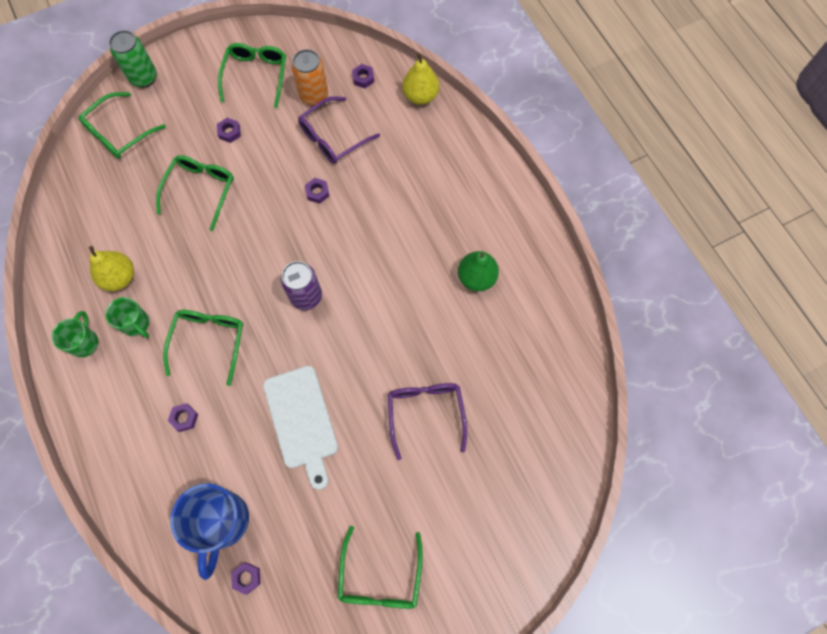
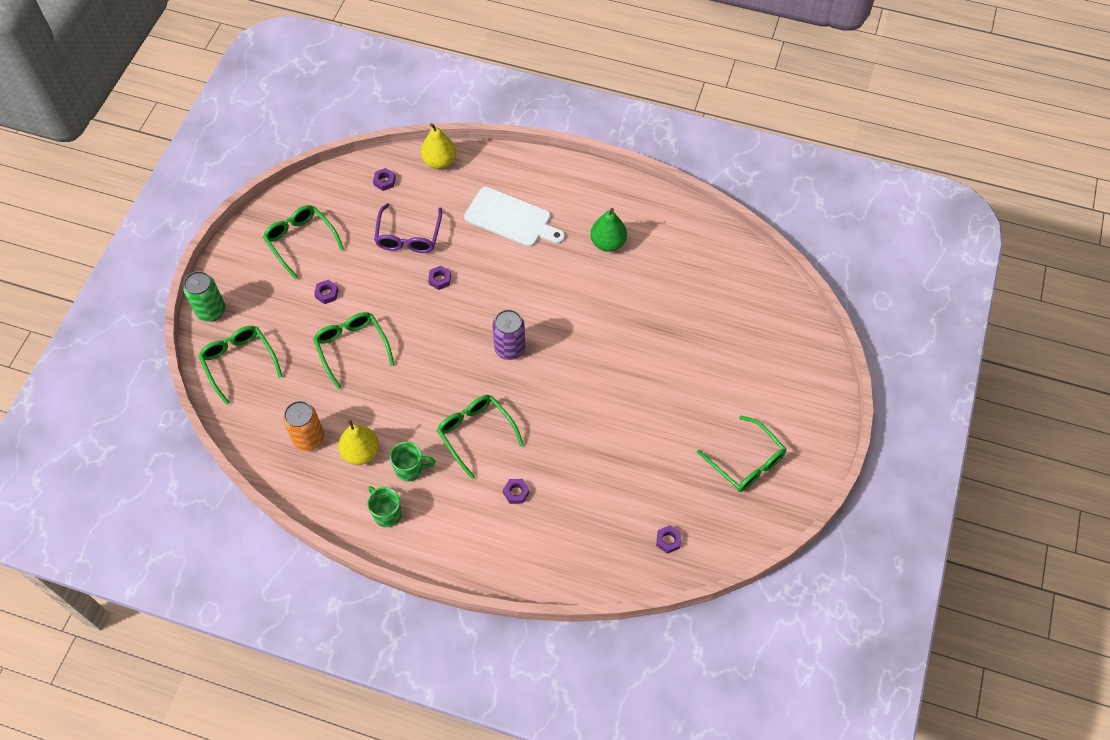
camera: 45 degrees left, 10 degrees down
(119, 133) = (239, 363): green glasses -> green glasses turned 150 degrees clockwise
(222, 522) = (615, 526): blue mug -> none
(302, 421) = (596, 423): white cutting board -> white cutting board (511, 218)
(314, 96) = (361, 220): orange can -> orange can (309, 438)
(426, 413) = (668, 348): purple glasses -> none

